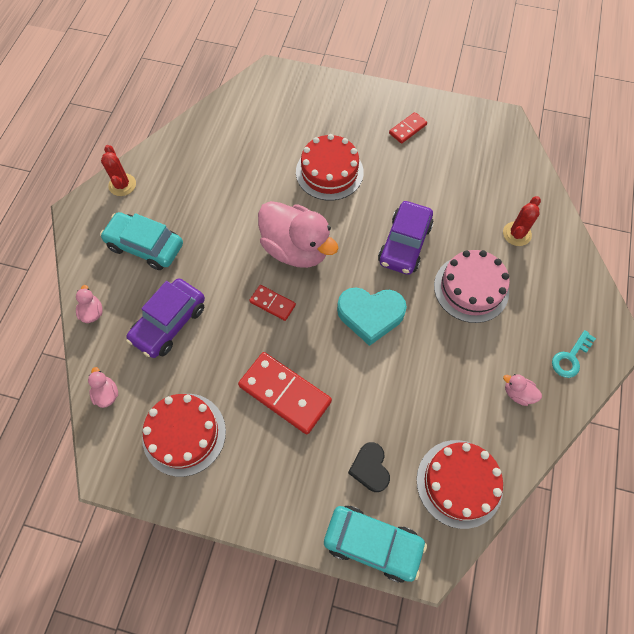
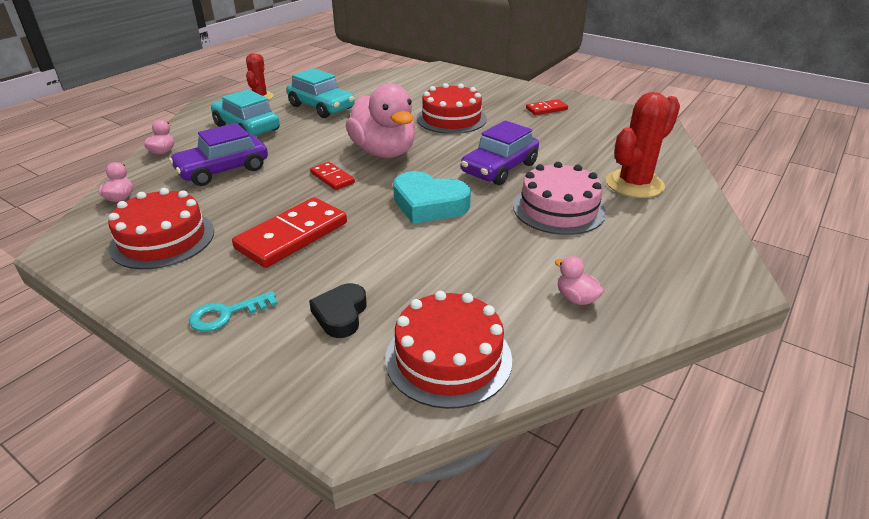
camera: 20 degrees right, 30 degrees down
(285, 393) = (292, 236): red domino -> red domino turned 75 degrees clockwise
(372, 543) = (291, 383): turquoise car -> turquoise car (321, 107)
(516, 234) = (634, 184): red cactus -> red cactus, size x1.65
(570, 357) = (665, 285): turquoise key -> turquoise key (227, 314)

